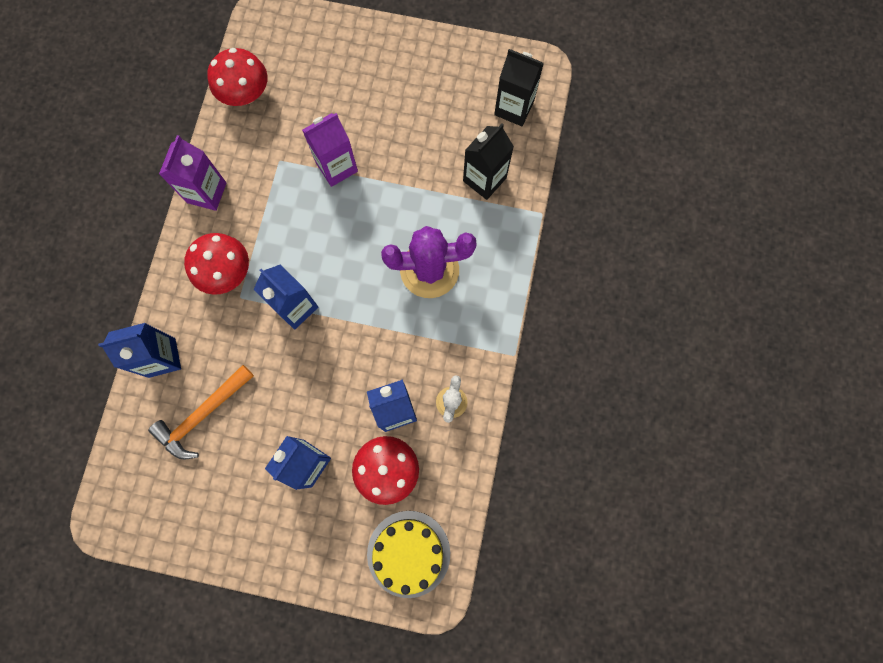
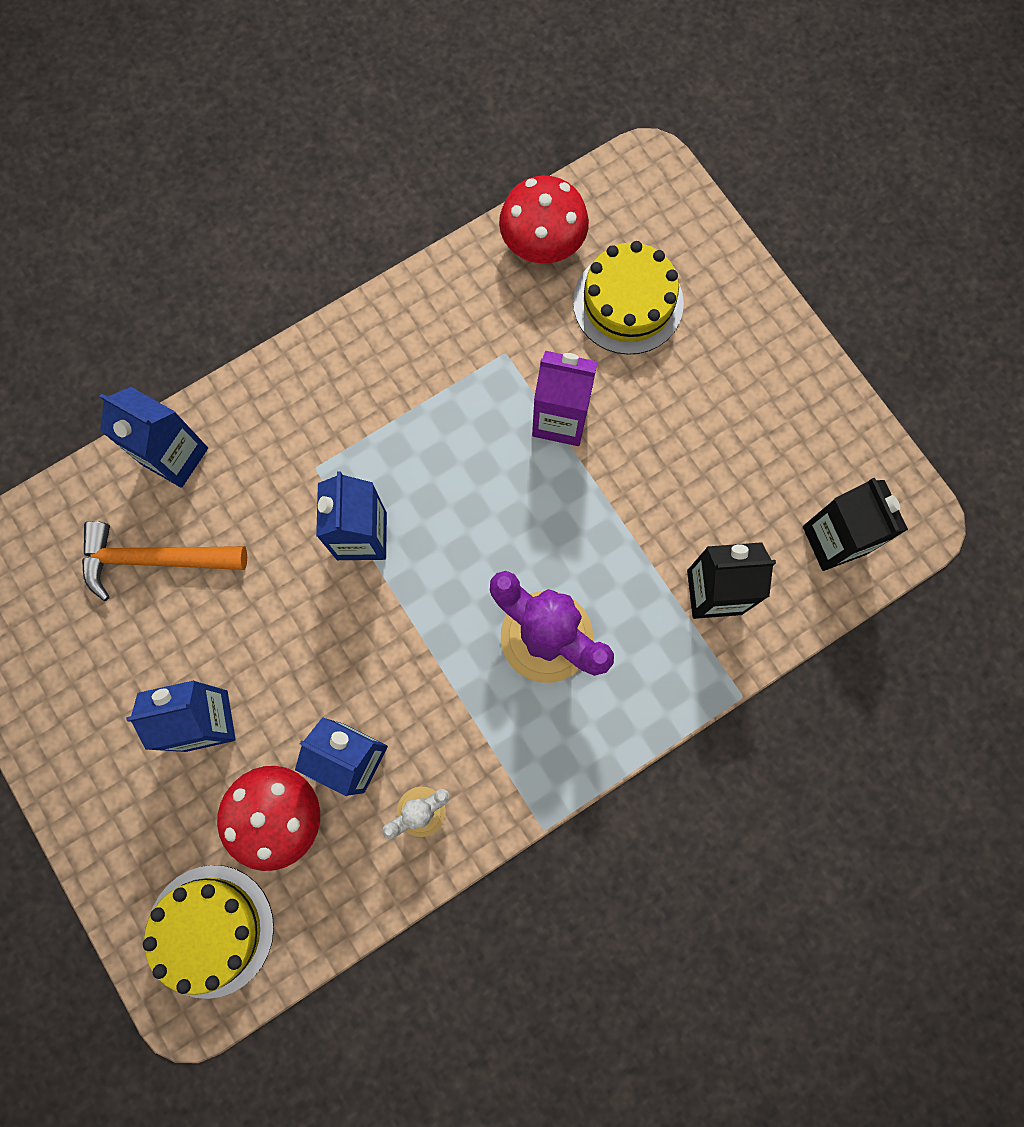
camera: 45 degrees right, 0 degrees up
(206, 192) = (393, 317): purple carton -> none
(226, 272) = (328, 426): red mushroom -> none
(315, 86) = (628, 303): none -> yellow cake

